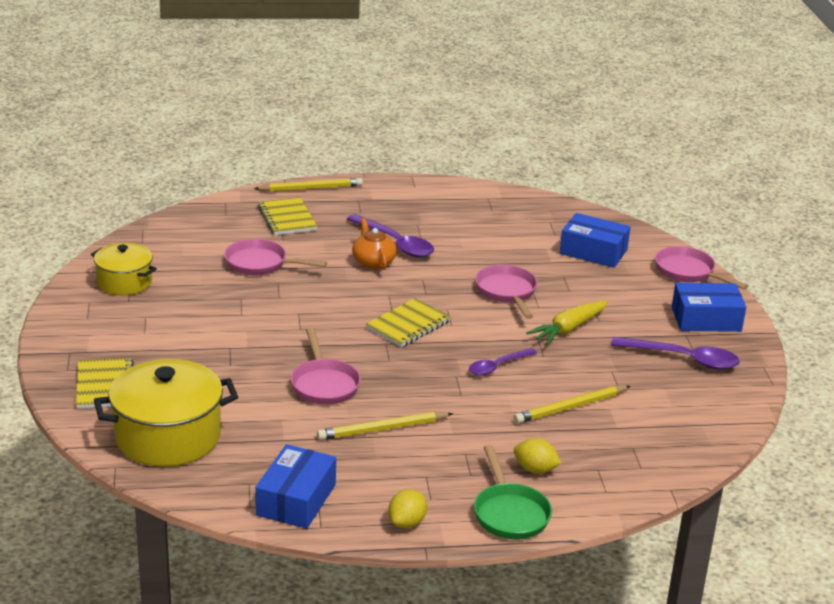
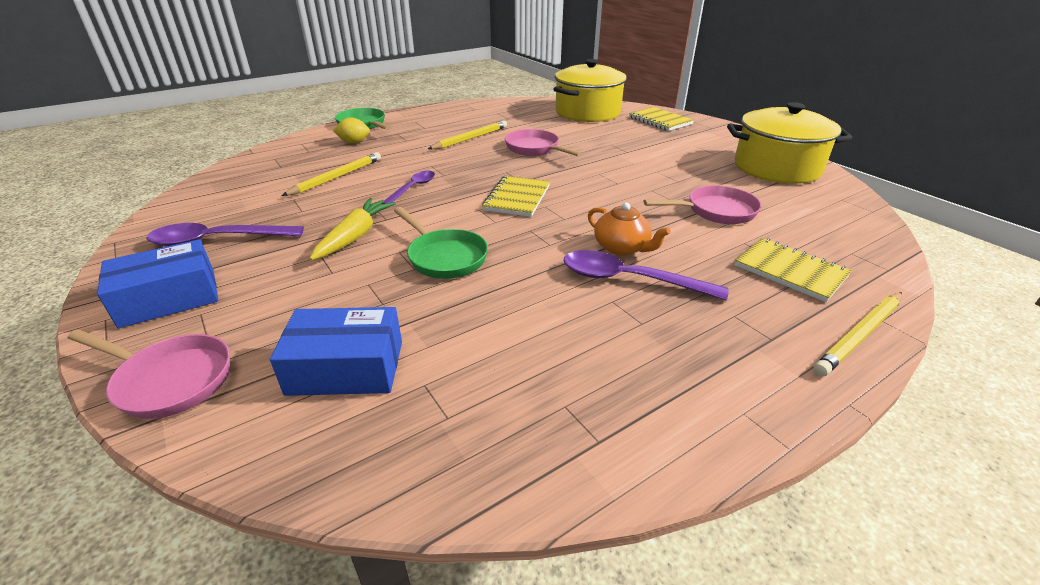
camera: 155 degrees right, 5 degrees up
(124, 282) = (776, 168): yellow pot -> yellow pot, size x1.65
(296, 499) = (488, 108): blue box -> none
(407, 523) = (421, 112): yellow lemon -> none
(507, 292) = (444, 257): pink pan -> green pan

